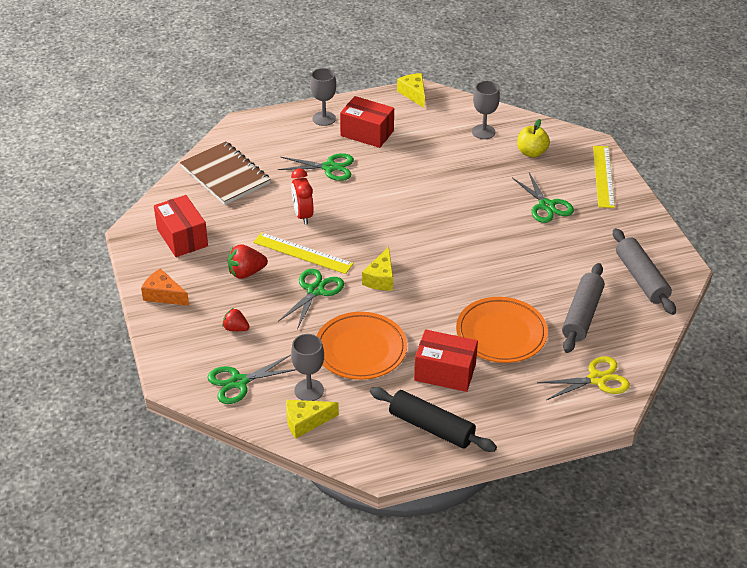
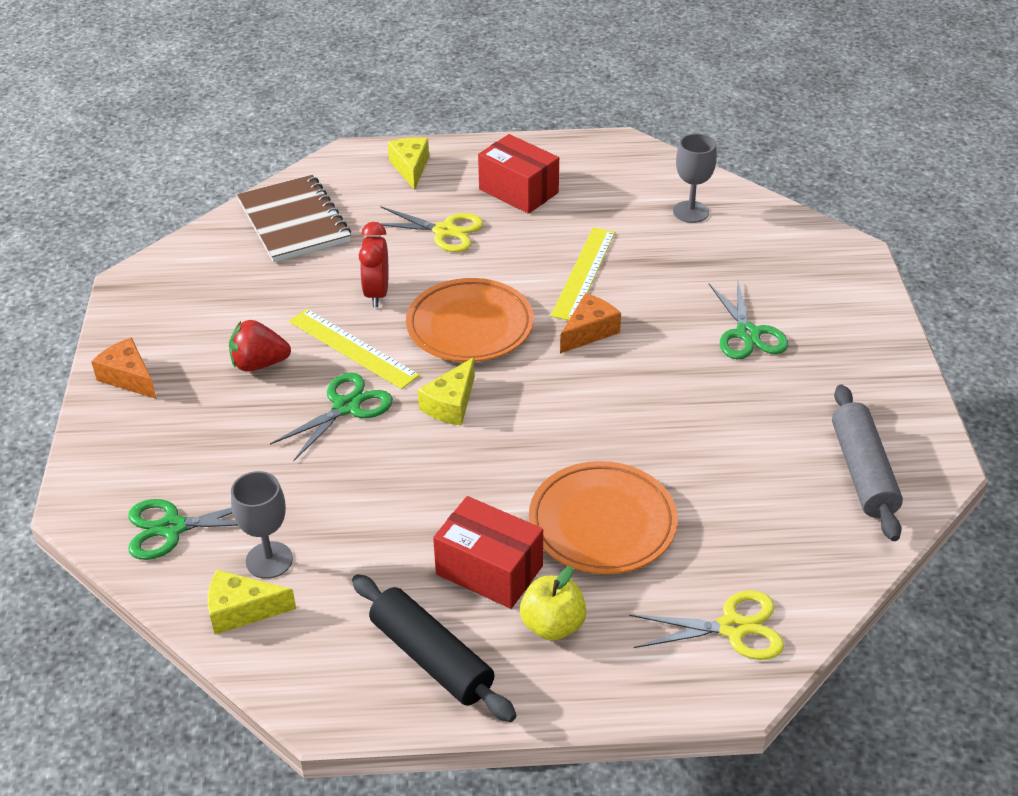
camera: 15 degrees right, 0 degrees up
(182, 237) = (194, 299): red box -> none
(236, 328) = (206, 444): red strawberry -> none
(324, 118) = (466, 163): grey goblet -> none
(329, 167) = (444, 231): green scissors -> yellow scissors
(360, 350) = (374, 510): orange plate -> orange plate (470, 326)
(413, 94) = (608, 146): yellow cheese -> yellow cheese (410, 168)
(448, 219) = (589, 331): none -> orange cheese
(531, 152) = (753, 251): yellow apple -> yellow apple (552, 625)
(582, 315) = (744, 515): grey rolling pin -> none
(603, 176) = (853, 302): yellow ruler -> yellow ruler (583, 273)

